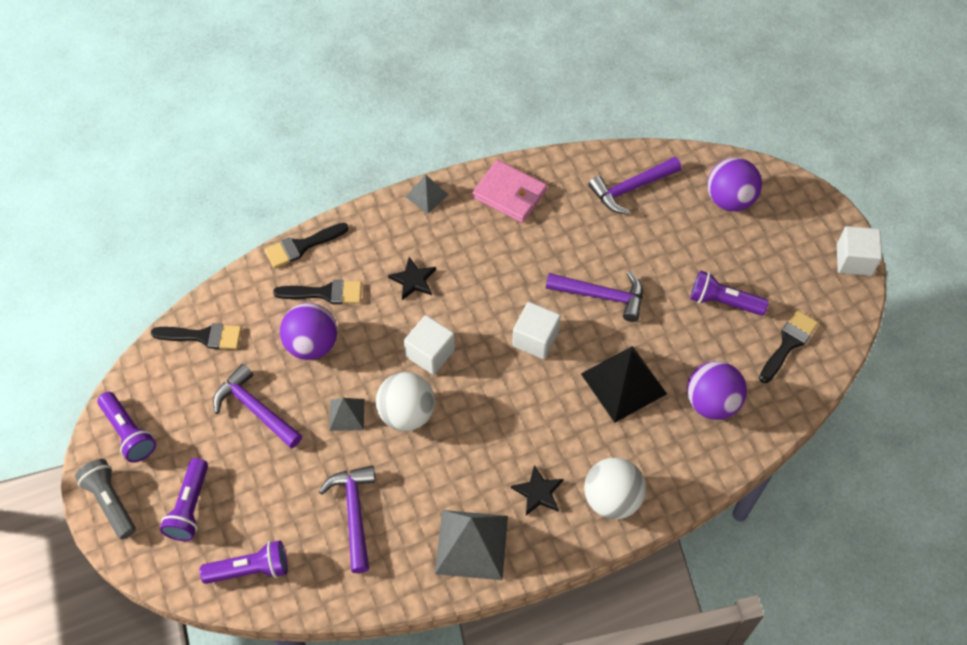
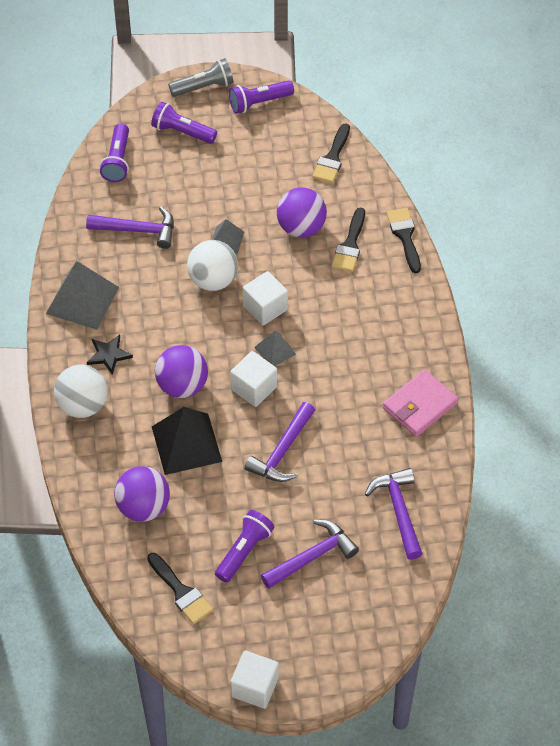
camera: 105 degrees right, 5 degrees down
(255, 409) = (252, 182): purple hammer -> purple hammer (312, 556)
(413, 280) = (344, 310): black star -> none
(426, 195) = (436, 339): grey pyramid -> grey pyramid (275, 350)
(729, 199) = (361, 596): purple ball -> purple ball (182, 386)

